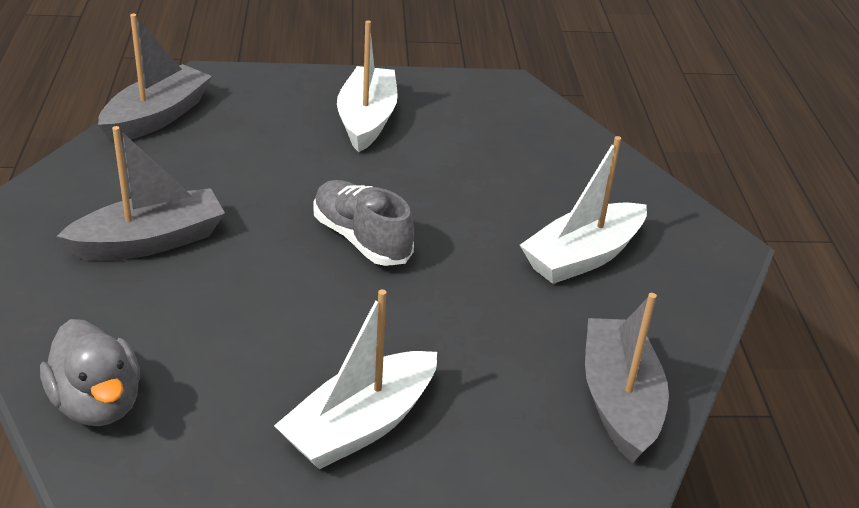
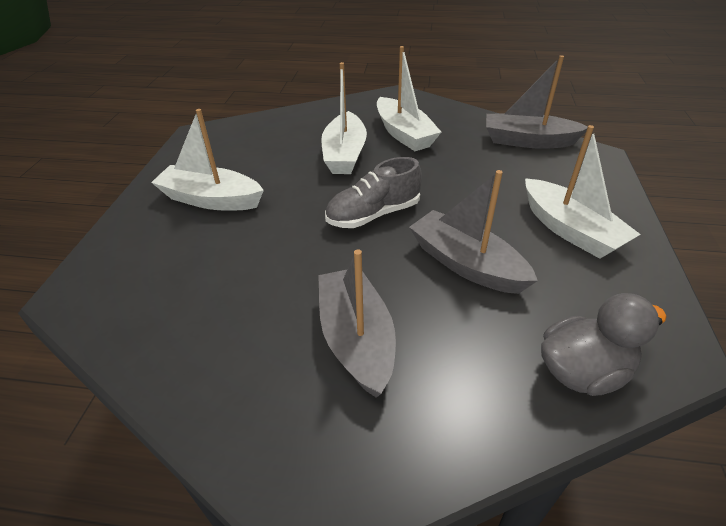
camera: 75 degrees left, 5 degrees up
(157, 117) = (130, 336): grey boat -> grey boat (466, 264)
(500, 205) = (344, 154): none -> white boat

